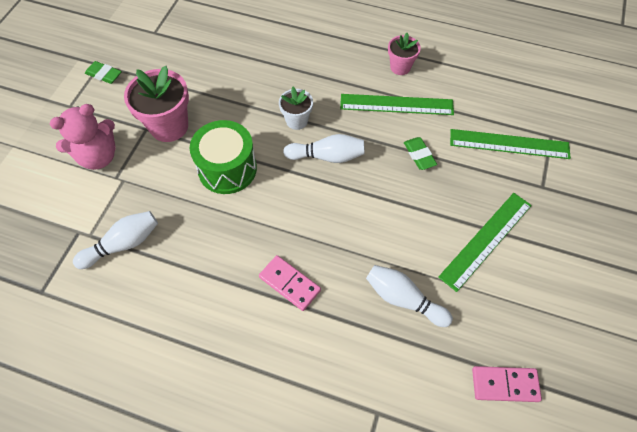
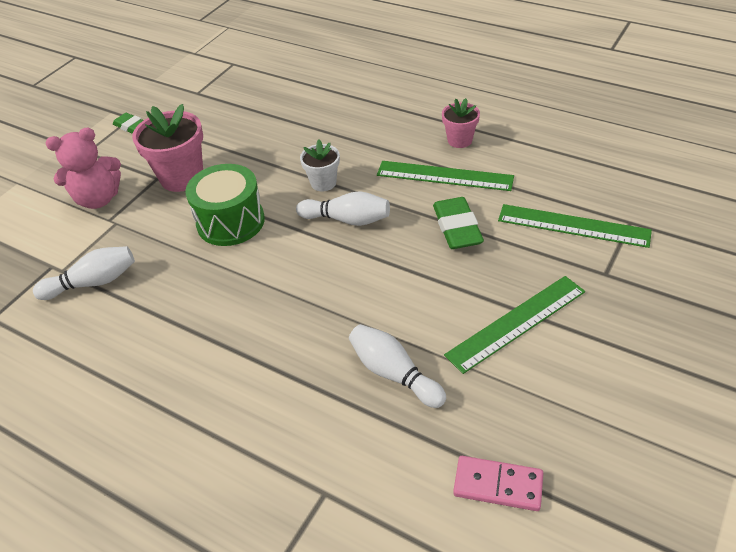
camera: 15 degrees right, 15 degrees down
(289, 284) = (262, 341): pink domino -> none
(419, 155) = (457, 228): green eraser -> green eraser, size x1.55

